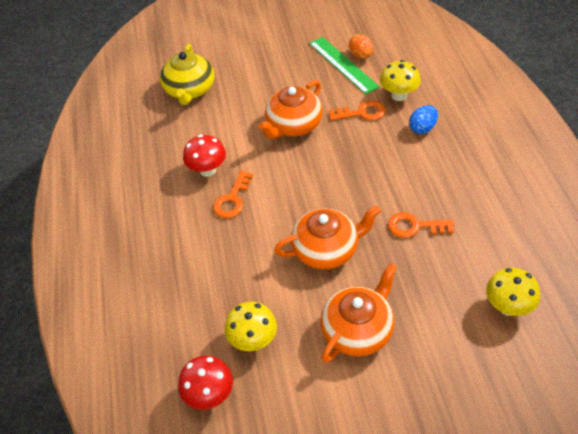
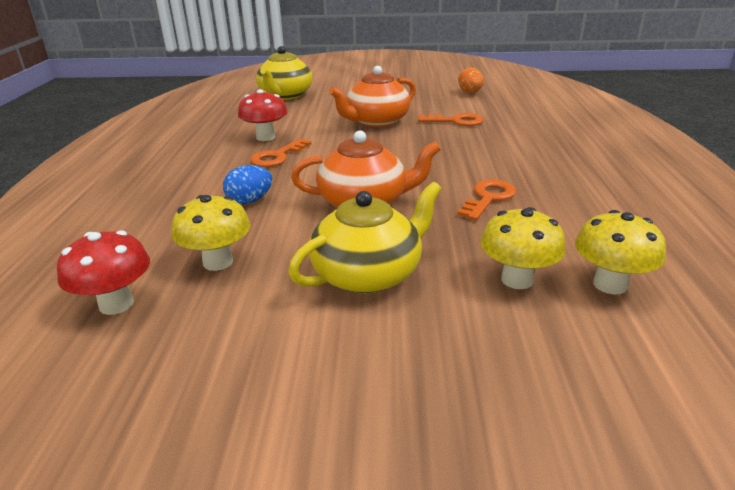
camera: 10 degrees right, 20 degrees down
(343, 65) = (448, 95): green ruler -> none
(358, 330) = (368, 274): orange teapot -> yellow teapot
(399, 95) = (502, 115): yellow mushroom -> yellow mushroom (517, 279)
(415, 226) = (488, 198): orange key -> orange key turned 105 degrees clockwise
(422, 128) = (523, 136): blue egg -> blue egg (250, 201)

